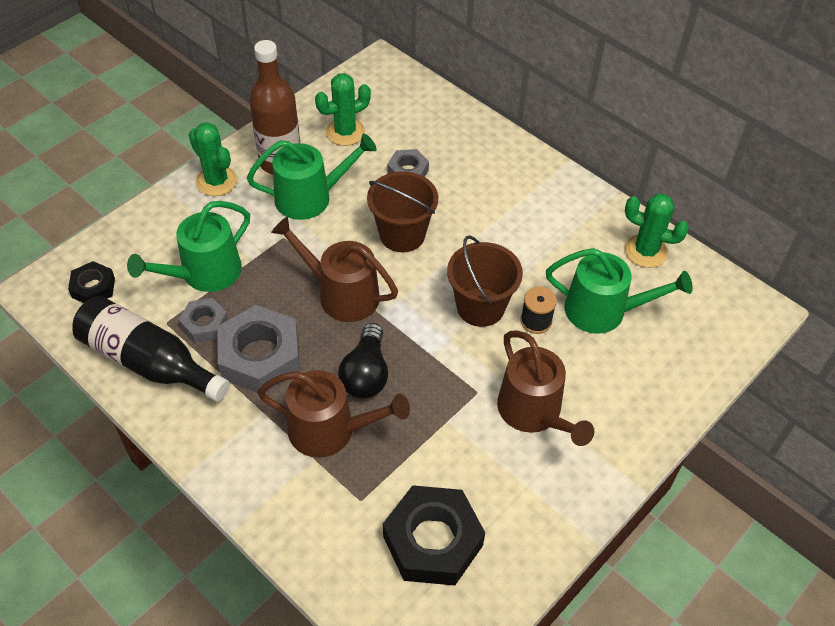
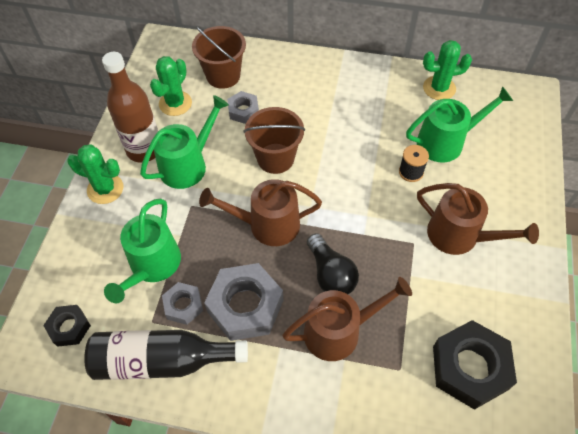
camera: 30 degrees left, 5 degrees up
(480, 307) = (368, 182): brown bucket -> brown bucket (223, 76)

